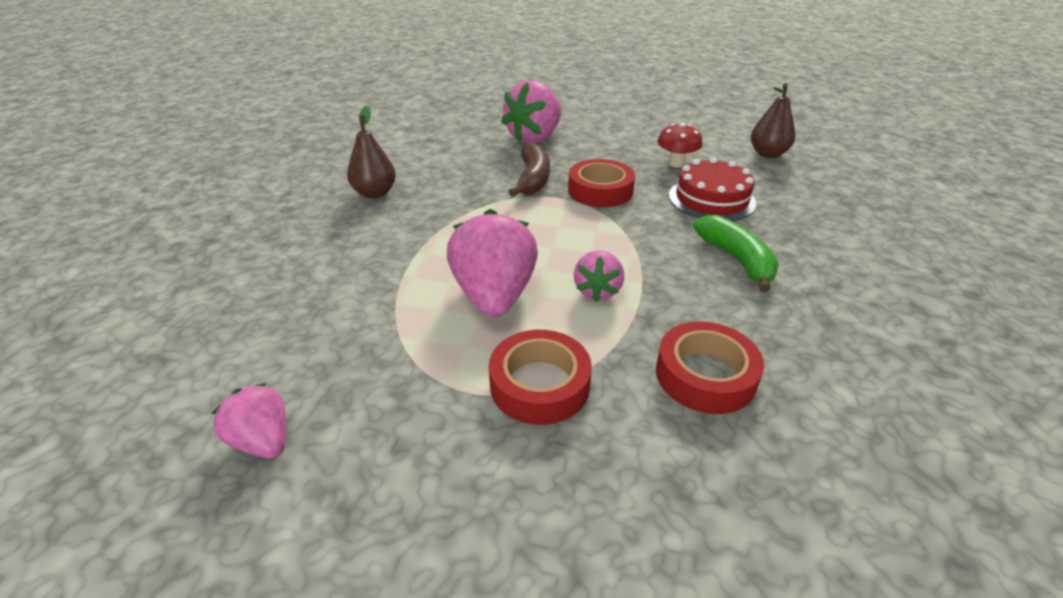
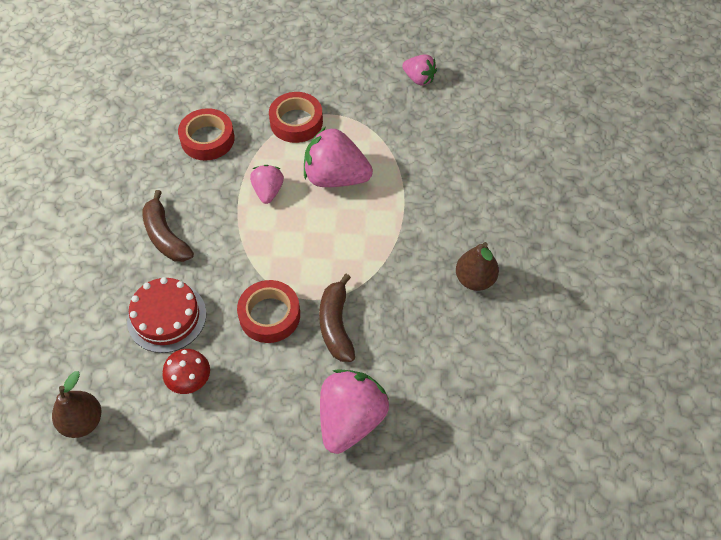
camera: 170 degrees right, 20 degrees up
(494, 296) = (335, 177): pink strawberry -> pink strawberry turned 120 degrees clockwise
(737, 260) = (165, 236): green banana -> brown banana

